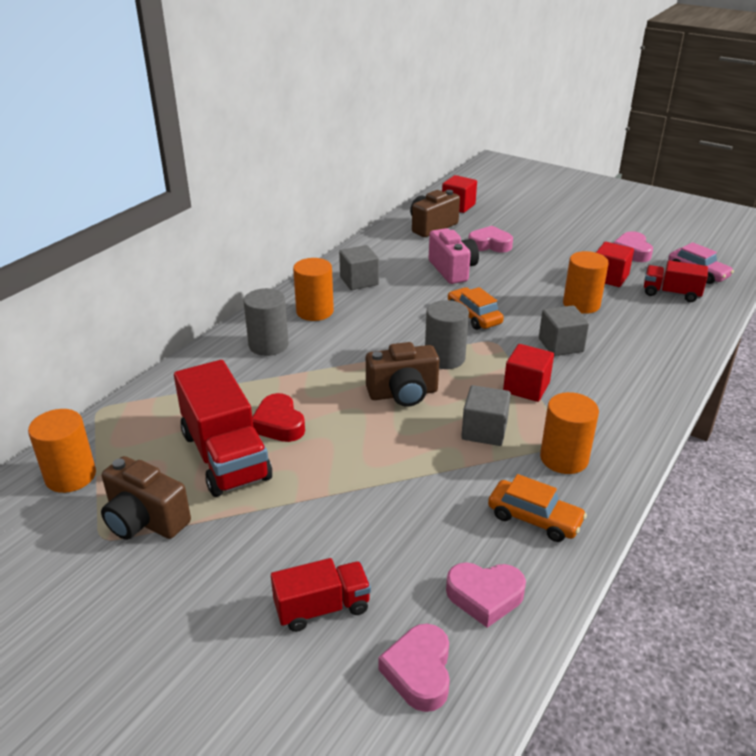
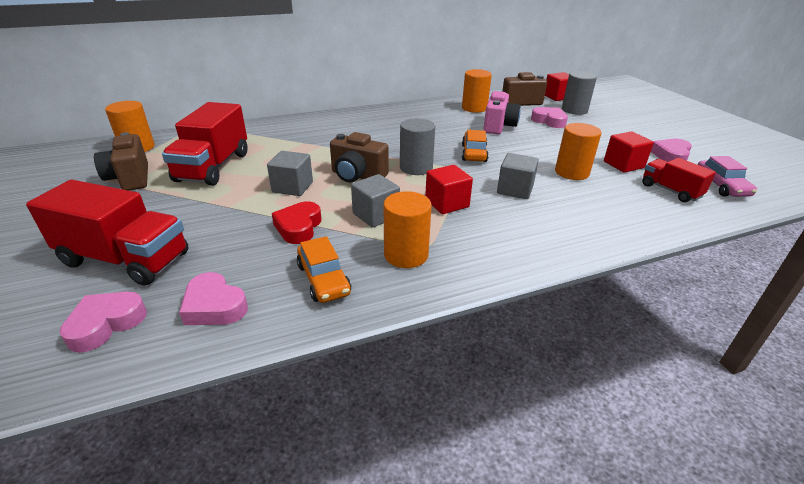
camera: 35 degrees right, 0 degrees up
(268, 345) = (322, 127): grey cylinder -> grey cylinder (574, 110)
(279, 424) = (264, 163): red heart -> red heart (299, 227)
(314, 311) = (374, 121): orange cylinder -> orange cylinder (474, 108)
(322, 608) = (125, 259): red truck -> red truck, size x1.75
(359, 281) = (426, 115): grey cube -> grey cube (292, 187)

